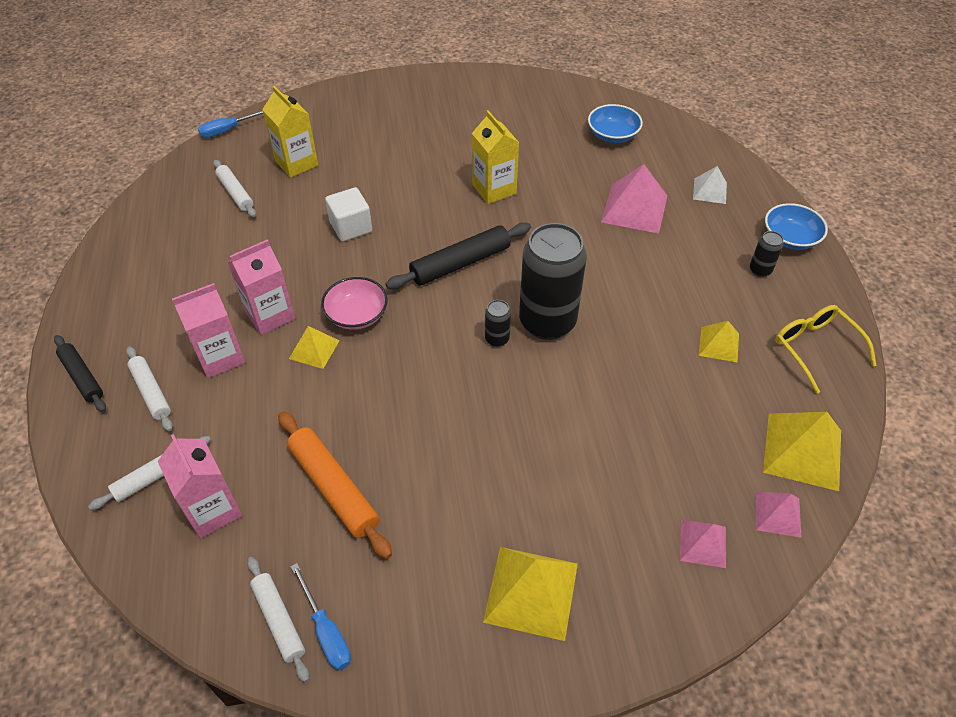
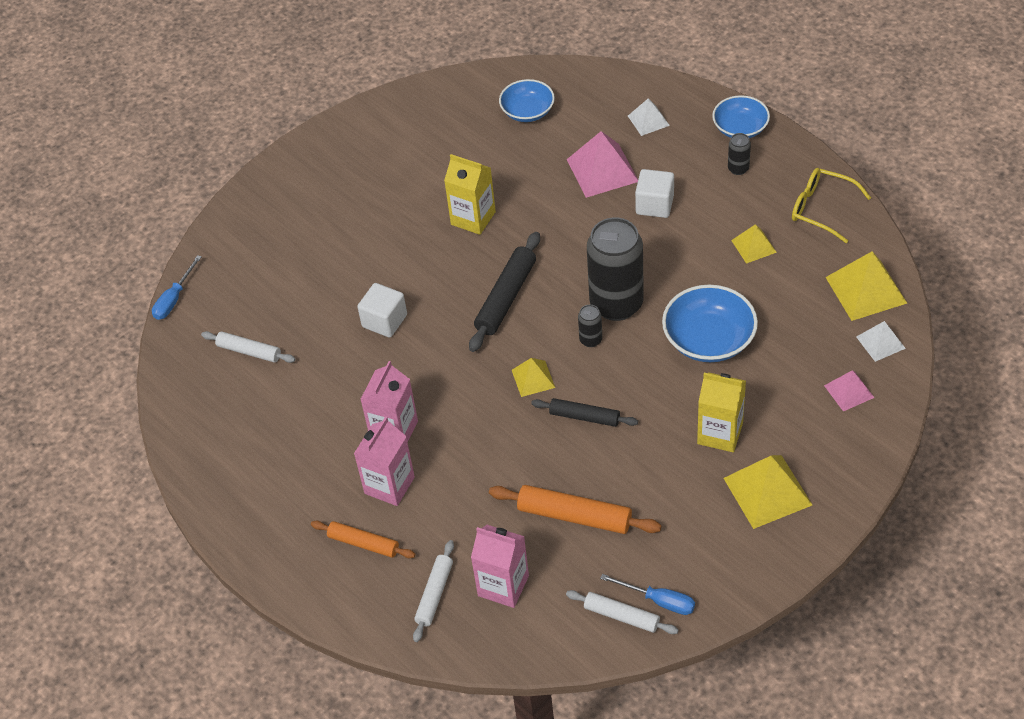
camera: 30 degrees left, 0 degrees up
(82, 377) = (294, 569): black rolling pin -> black rolling pin (584, 417)
(151, 392) = (364, 543): white rolling pin -> orange rolling pin
(296, 163) = (275, 293): yellow carton -> yellow carton (720, 433)
(314, 349) = (458, 433): yellow pyramid -> yellow pyramid (533, 378)
(356, 315) = (464, 387): pink bowl -> none
(603, 403) = (709, 339): none -> blue bowl
(656, 259) = (654, 205): none -> white cube
(778, 514) = (880, 342): pink pyramid -> white pyramid

